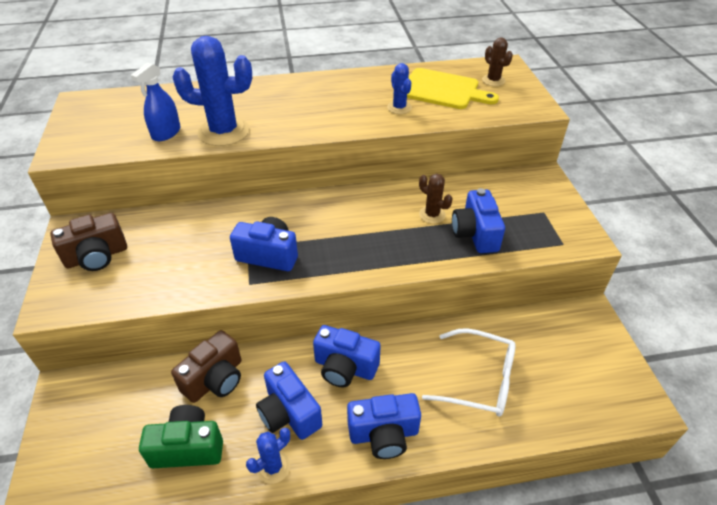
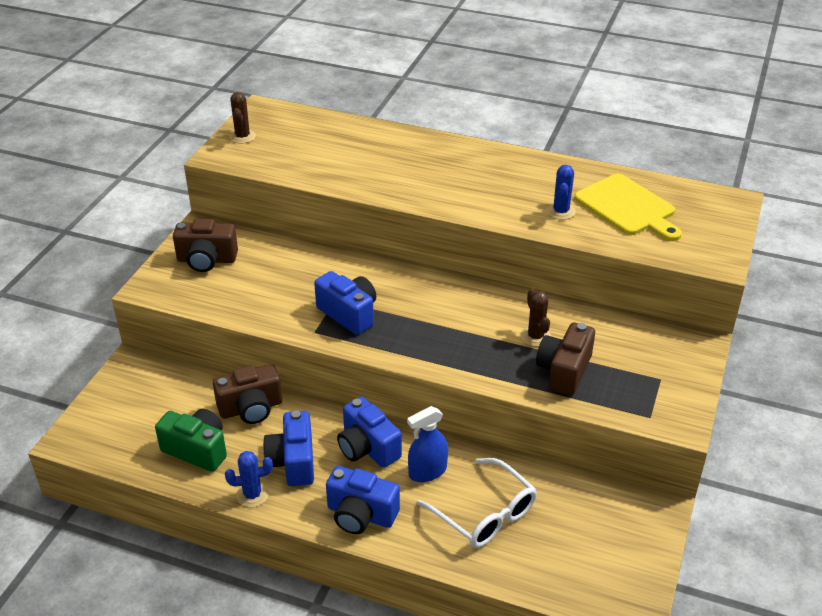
camera: 30 degrees right, 5 degrees down
(166, 133) = (316, 165): blue spray bottle -> blue spray bottle (427, 471)
(223, 132) = (368, 181): blue cactus -> none
(475, 234) = (564, 371): blue camera -> brown camera
(493, 80) = (697, 215): brown cactus -> brown cactus (242, 137)

